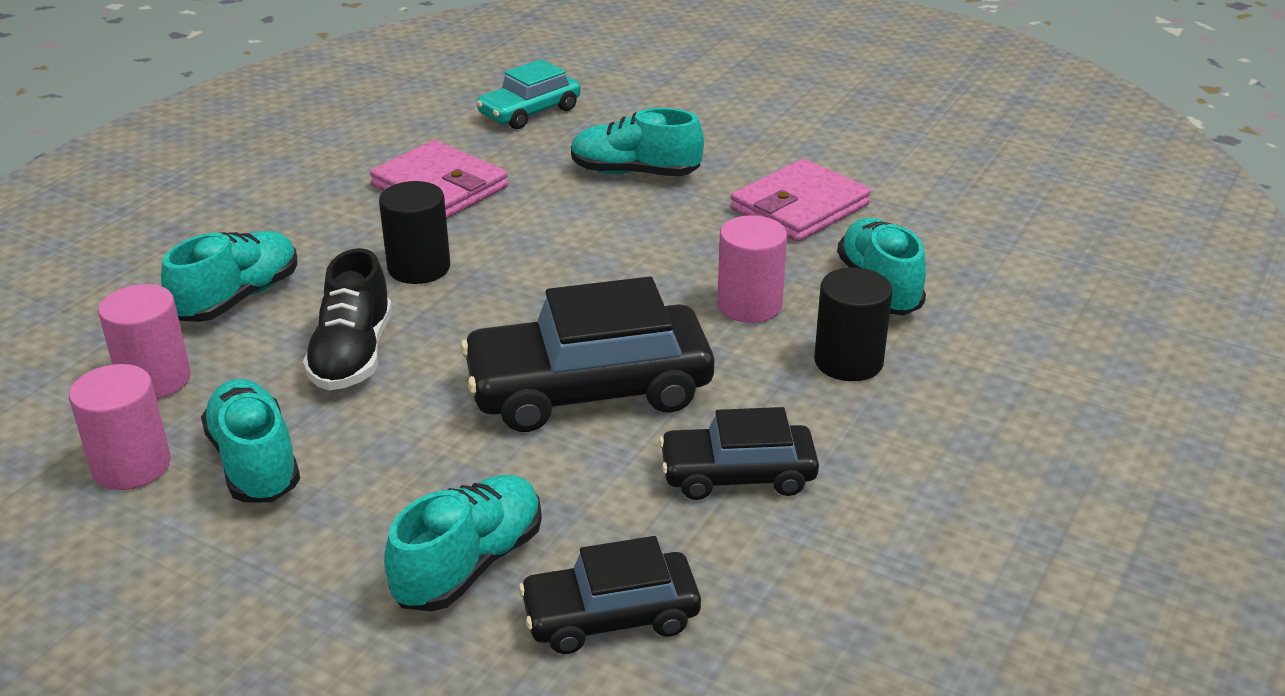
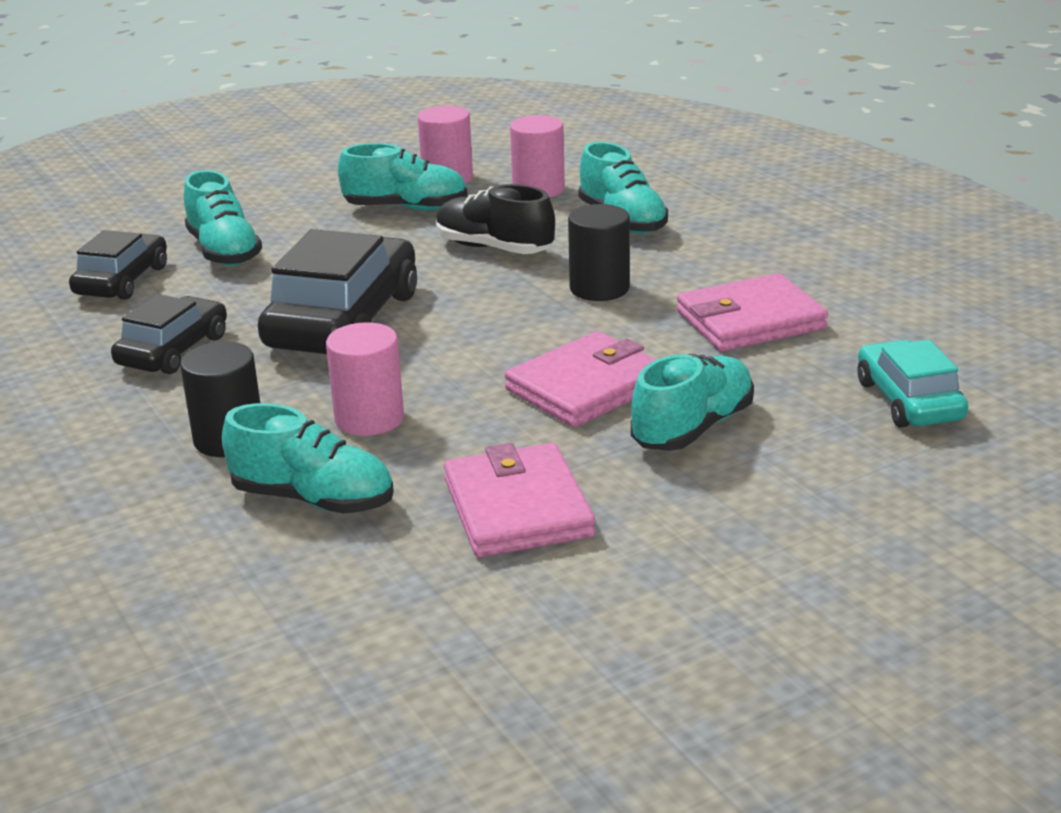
camera: 120 degrees right, 5 degrees down
(611, 226) = (587, 387): none -> pink wallet

